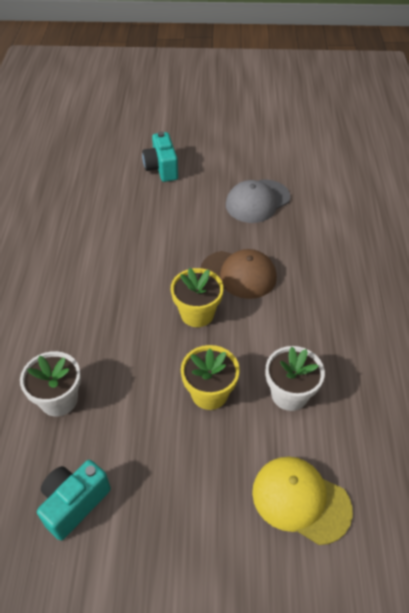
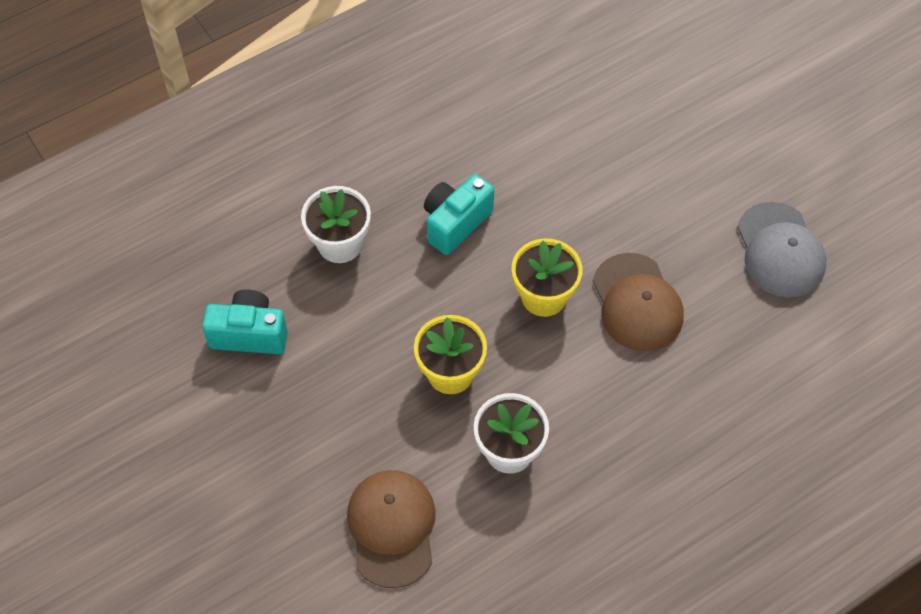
camera: 55 degrees right, 10 degrees up
(161, 168) = (741, 110): turquoise camera -> turquoise camera (455, 223)
(257, 201) = (780, 250): grey cap -> grey cap turned 120 degrees counterclockwise
(300, 500) = (392, 528): yellow cap -> brown cap

